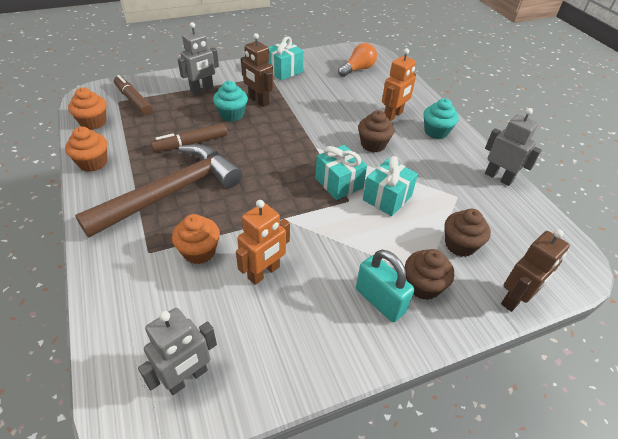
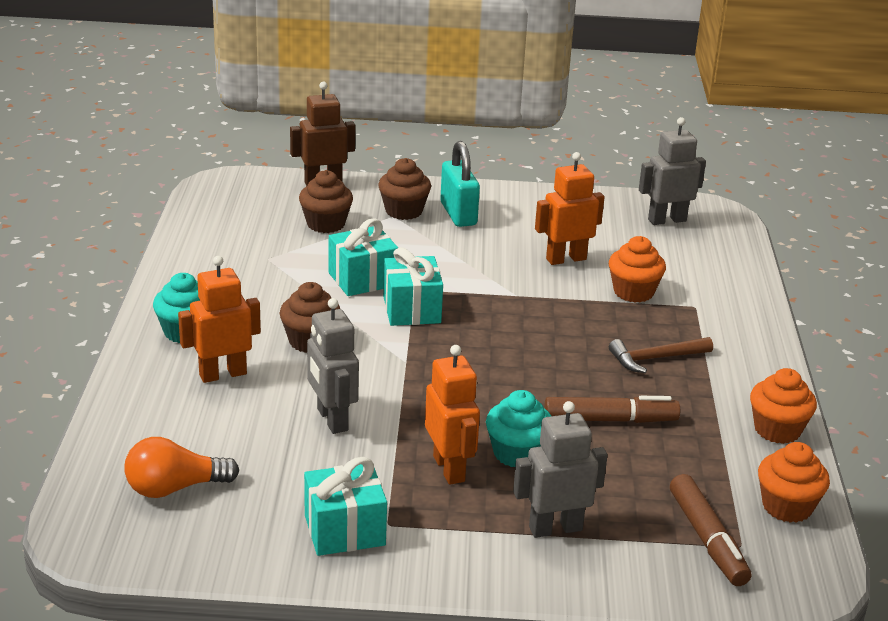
camera: 155 degrees left, 15 degrees down
(172, 192) = (655, 359): brown hammer -> brown hammer, size x0.44
(258, 101) = (449, 469): brown robot -> orange robot
(498, 177) = (183, 260): grey robot -> grey robot (331, 420)

